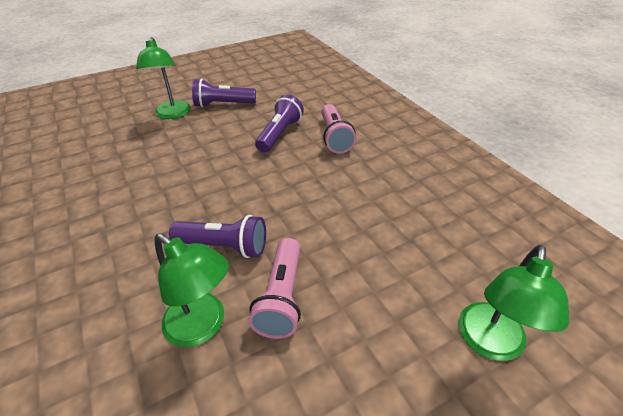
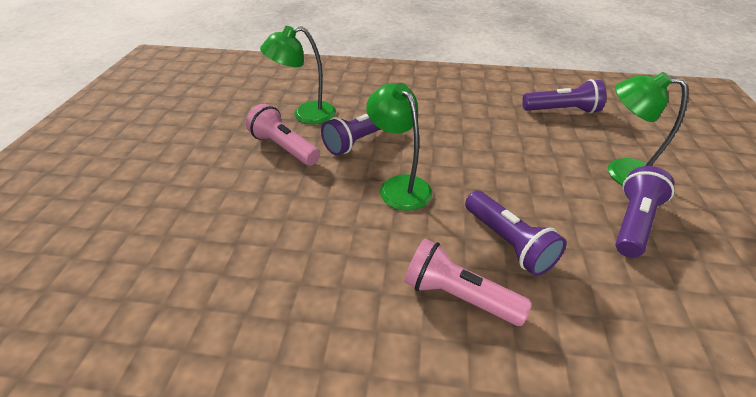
camera: 125 degrees right, 0 degrees up
(92, 151) = (562, 110): none -> purple flashlight
(489, 343) = (121, 217): green lamp -> green lamp (399, 186)

